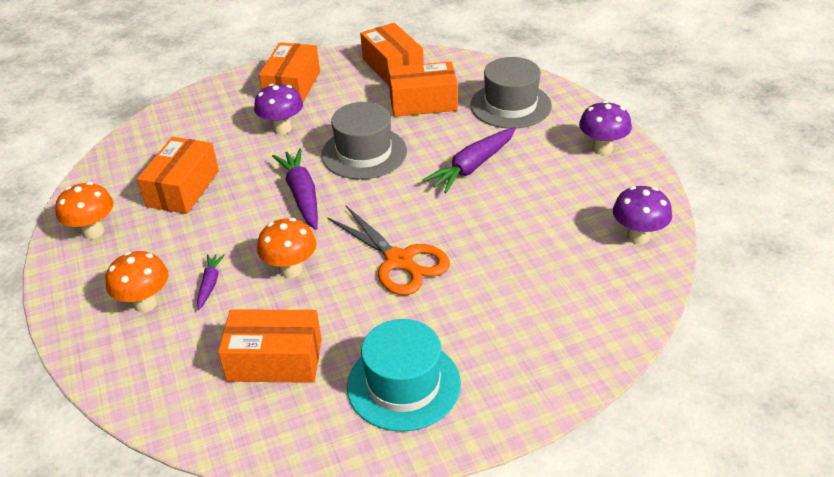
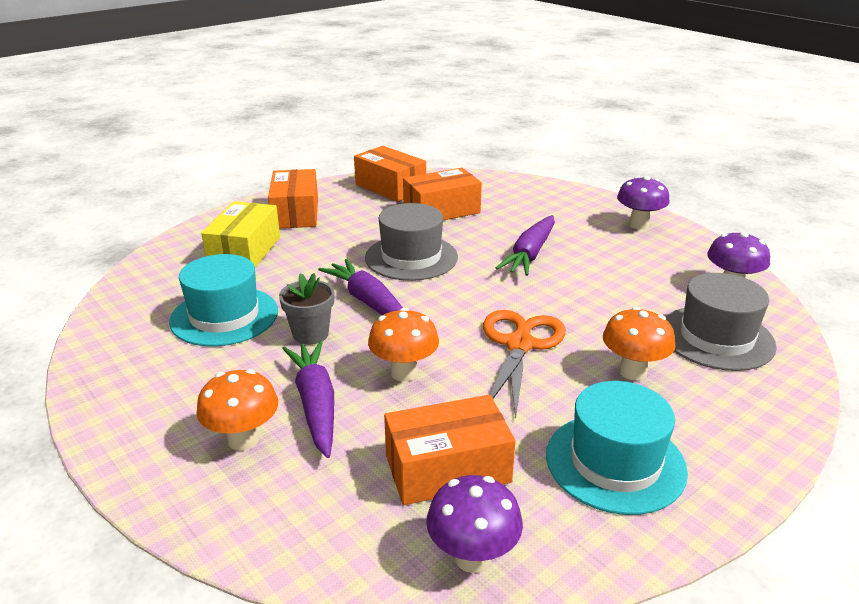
camera: 20 degrees left, 10 degrees down
(93, 231) = (131, 376): orange mushroom -> orange mushroom (633, 372)
(183, 188) = (224, 316): orange box -> turquoise hat
(210, 284) = (315, 404): purple carrot -> purple carrot, size x1.85
(229, 123) = (245, 251): none -> yellow box
(239, 218) = (310, 334): none -> grey flower pot
(282, 128) = (308, 248): purple mushroom -> purple mushroom (472, 557)
(400, 261) = (519, 344): orange scissors -> orange scissors turned 105 degrees counterclockwise
(510, 105) = (528, 203): grey hat -> grey hat (716, 338)

